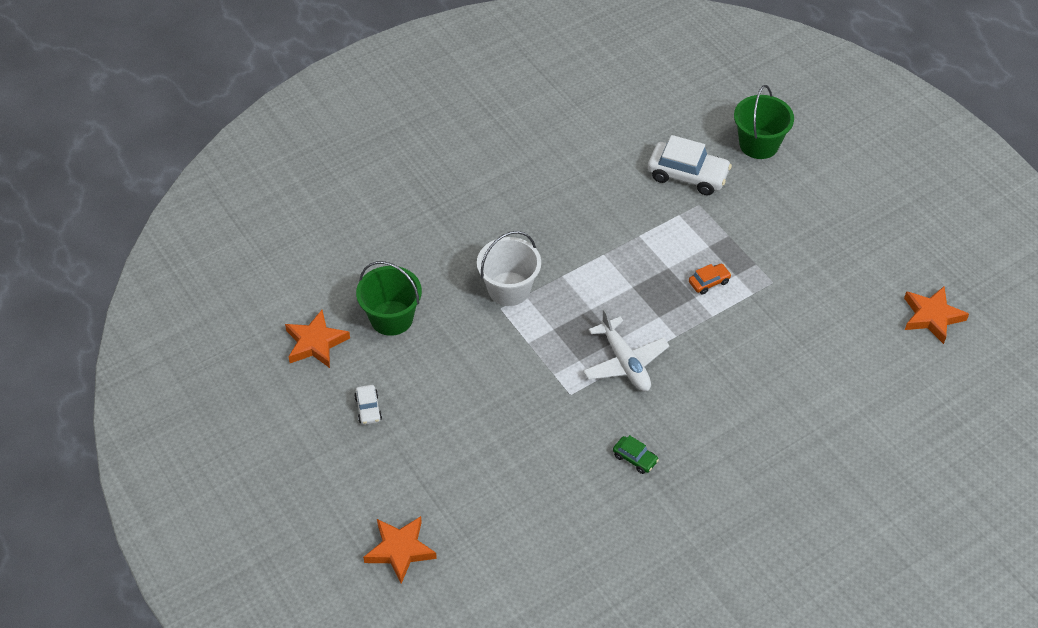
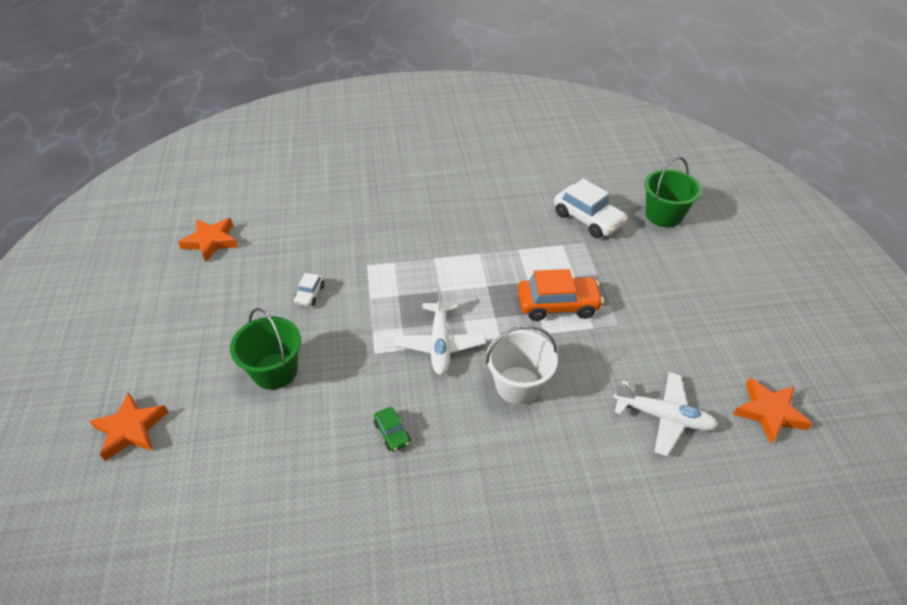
camera: 25 degrees right, 5 degrees down
(368, 409) = (207, 302): white car -> white car (310, 294)
(391, 318) = (279, 243): green bucket -> green bucket (275, 371)
(509, 289) = (384, 253): white bucket -> white bucket (518, 385)
(709, 282) = (557, 305): orange car -> orange car, size x2.02
(851, 354) = (663, 417): none -> white plane

